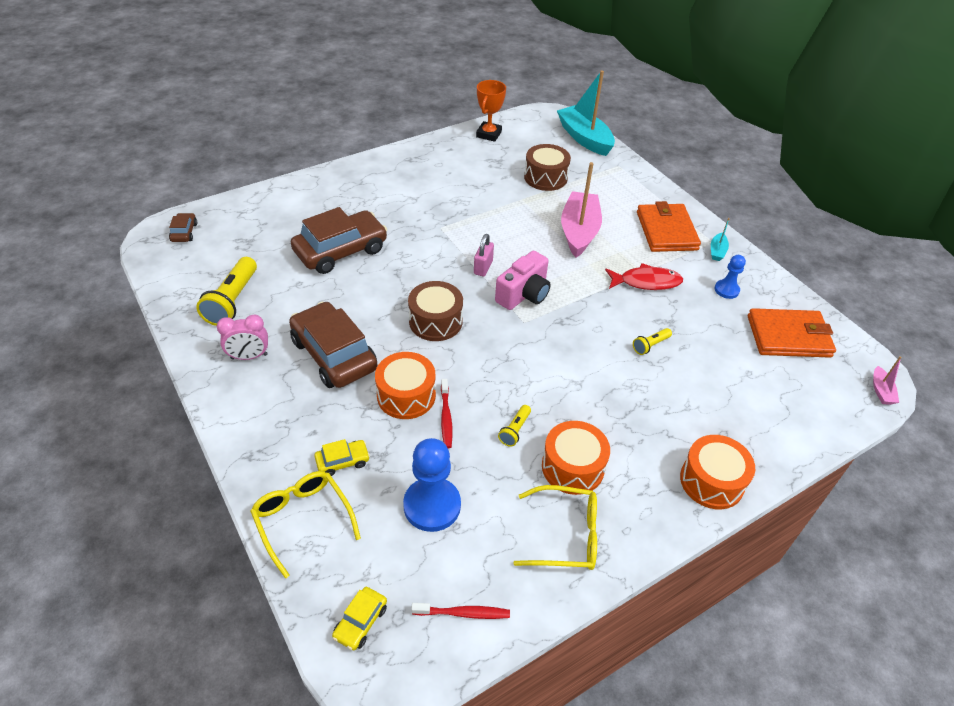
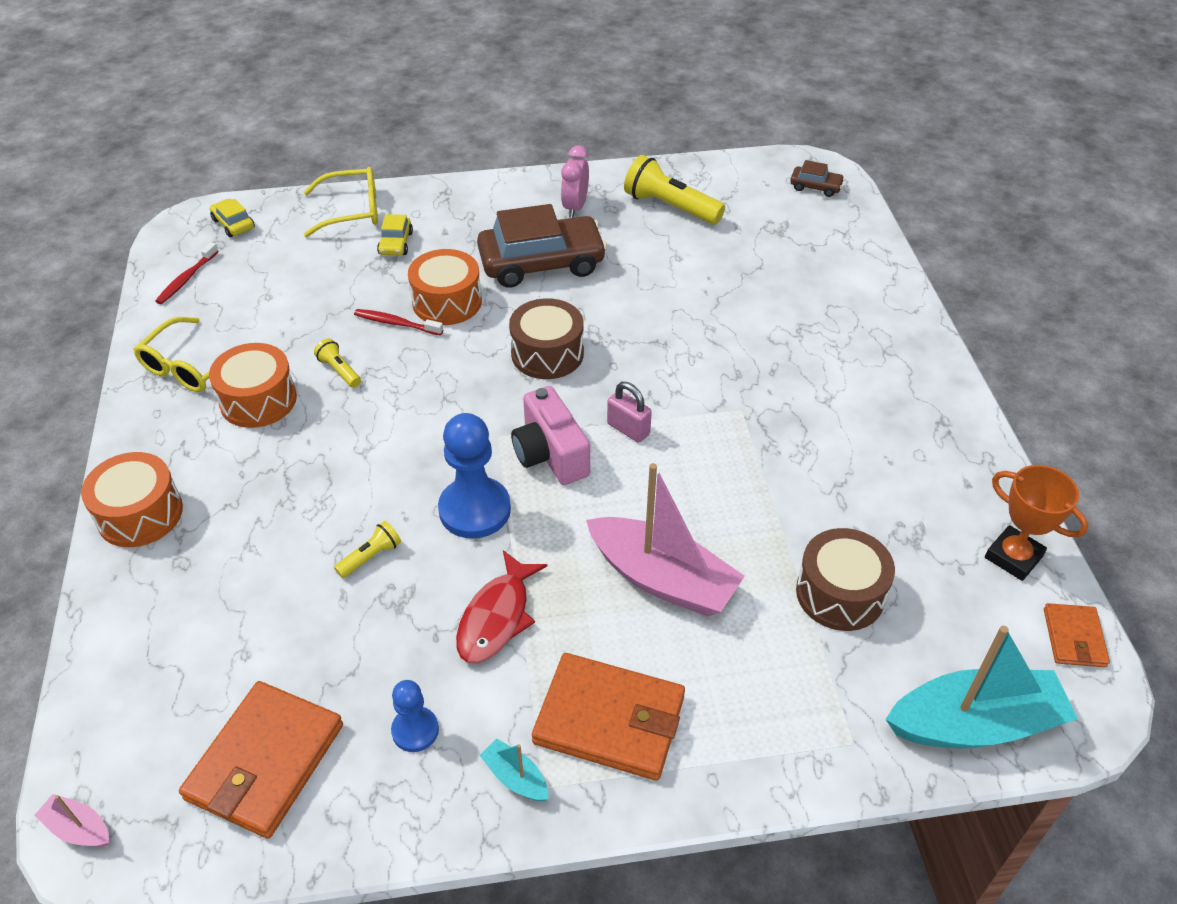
camera: 115 degrees right, 0 degrees up
(341, 251) = (726, 302): brown car -> none
(432, 505) = (301, 287): blue pawn -> blue pawn (475, 510)
(523, 118) = (1074, 638): none -> orange wallet
(650, 345) = (371, 556): yellow flashlight -> yellow flashlight turned 60 degrees clockwise

